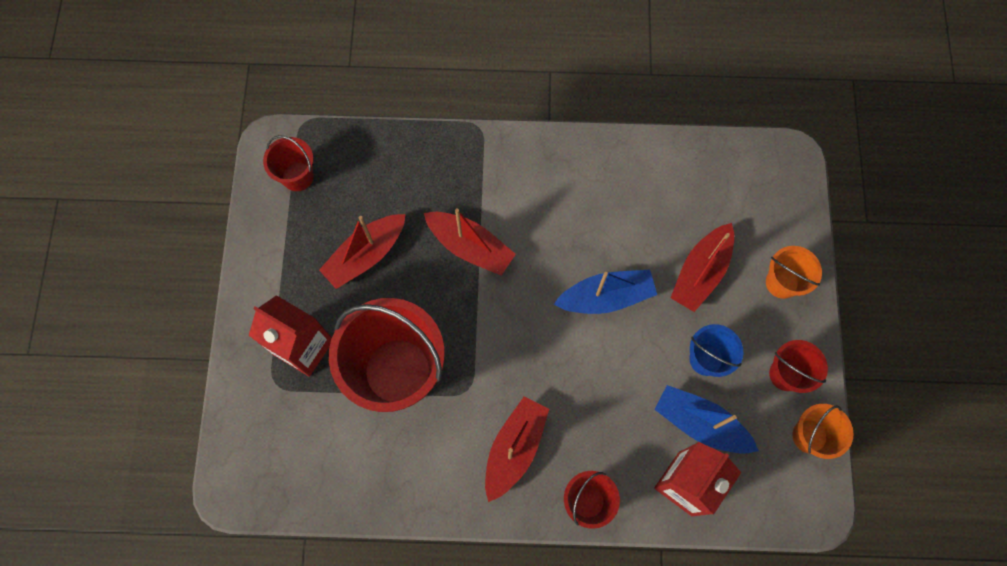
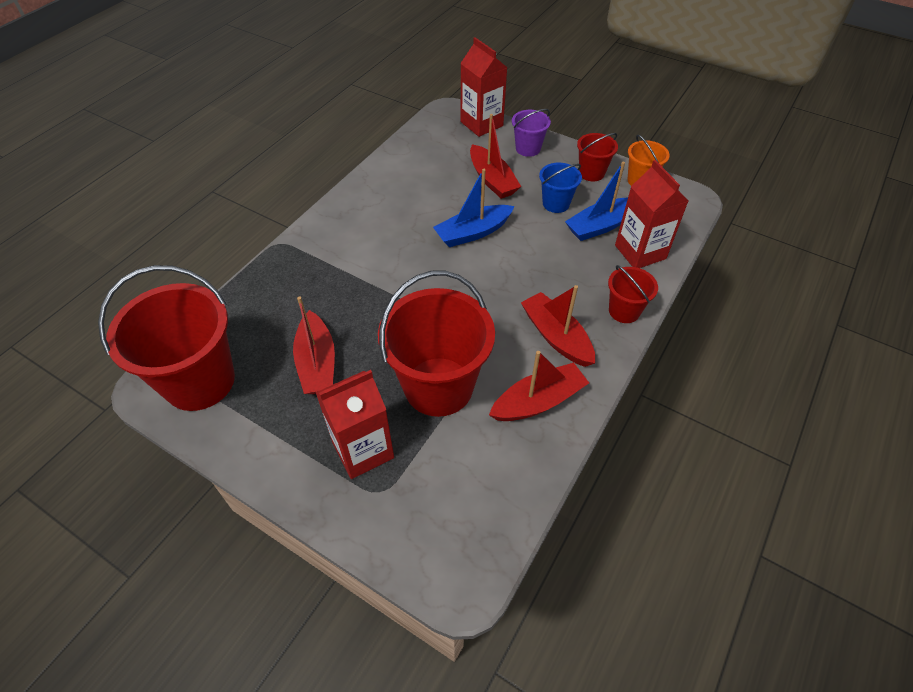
camera: 60 degrees left, 20 degrees down
(298, 176) = (199, 381): red bucket -> red bucket, size x2.04
(470, 247) = (370, 291): red boat -> red boat (538, 401)
(606, 297) = (473, 233): blue boat -> blue boat turned 135 degrees counterclockwise
(782, 282) = (528, 148): orange bucket -> purple bucket
(792, 208) = (481, 124): none -> red carton

